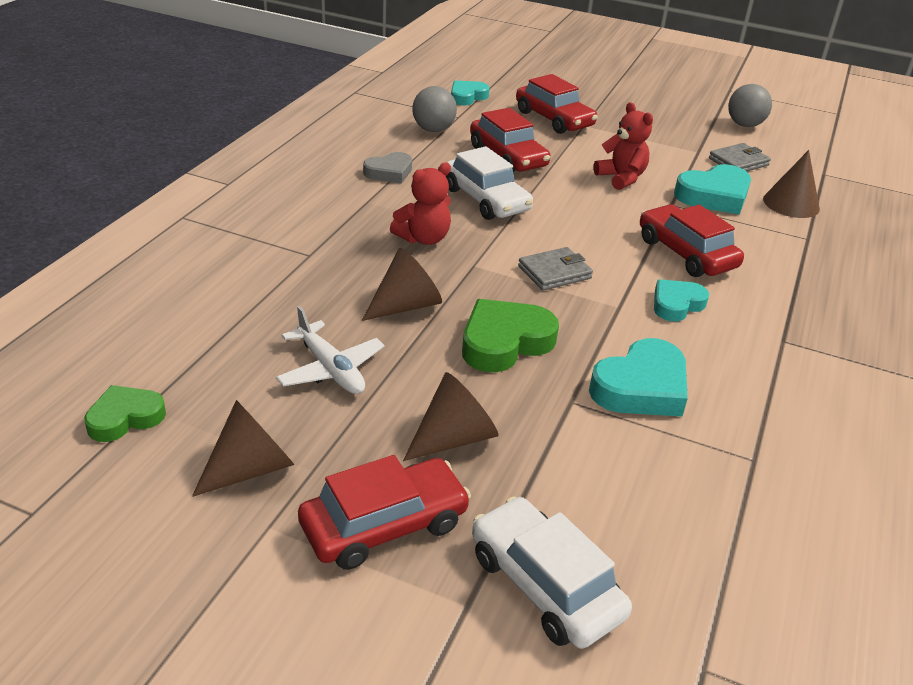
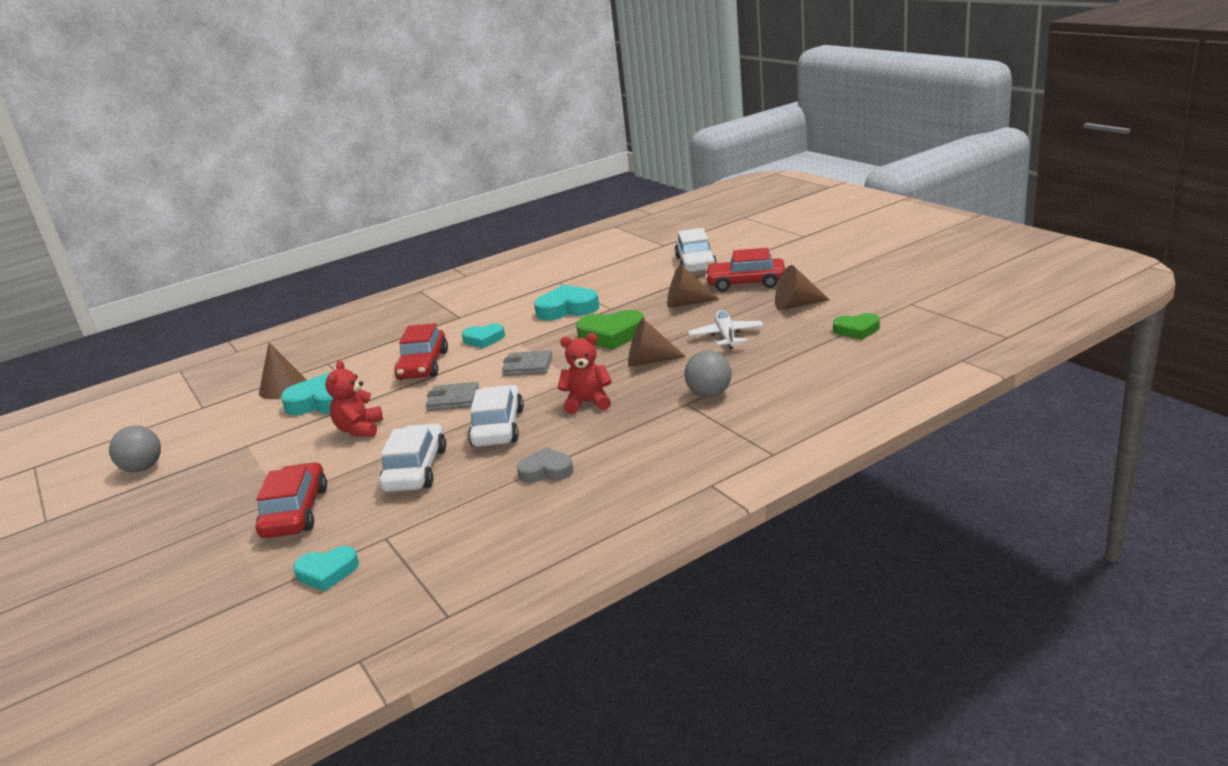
camera: 140 degrees left, 10 degrees down
(433, 129) = (437, 521): grey ball -> grey ball (709, 394)
(508, 156) = (416, 470): red car -> white car
(738, 162) = (239, 428): grey wallet -> grey wallet (453, 400)

